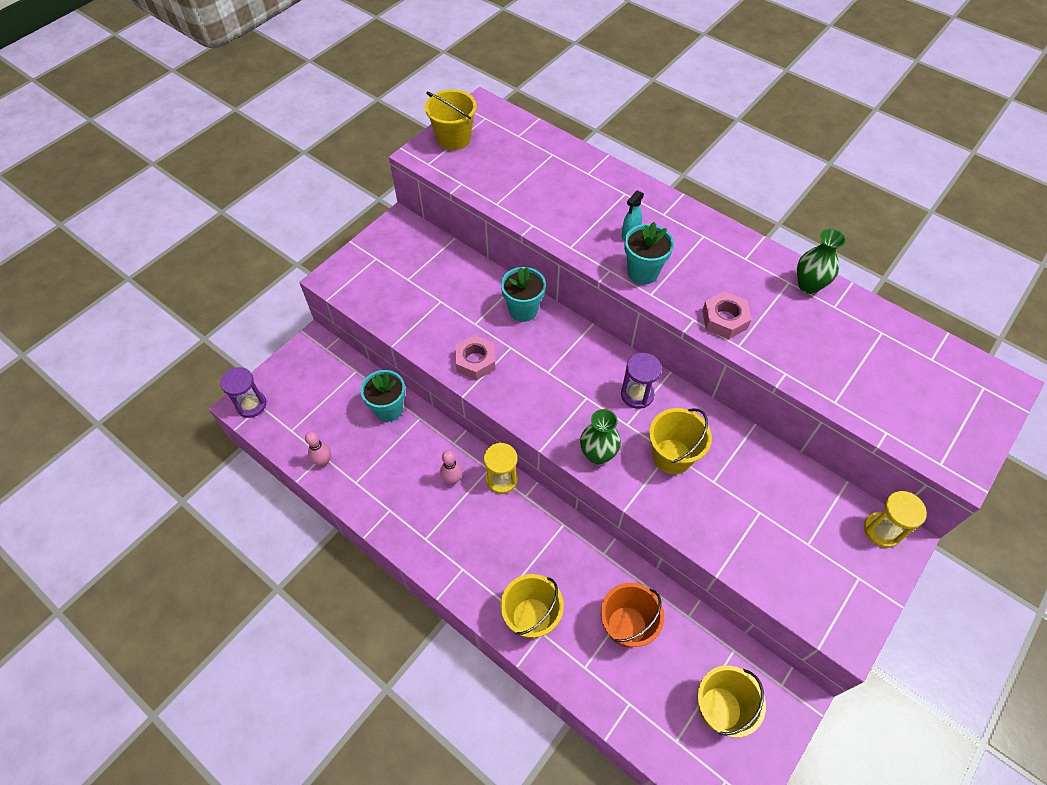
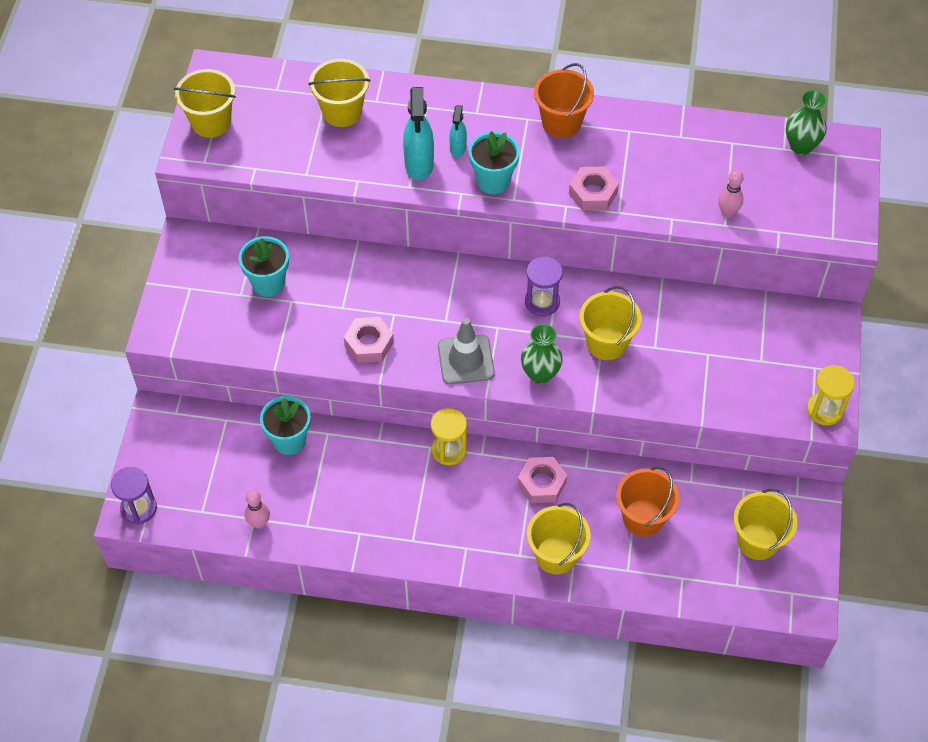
camera: 30 degrees left, 0 degrees up
(452, 479) = (401, 474): pink bowling pin -> pink bowling pin (728, 212)
(523, 310) = (381, 271): turquoise flower pot -> turquoise flower pot (268, 283)
(543, 412) = (466, 360): none -> grey traffic cone
(556, 170) = (342, 112): none -> yellow bucket
(558, 547) = (542, 483): none -> pink nut
(589, 234) = (419, 165): none -> turquoise spray bottle
(731, 251) = (561, 122): none -> orange bucket
(808, 285) = (648, 126): green vase -> green vase (801, 146)
(882, 530) = (813, 319): yellow hourglass -> yellow hourglass (825, 410)

